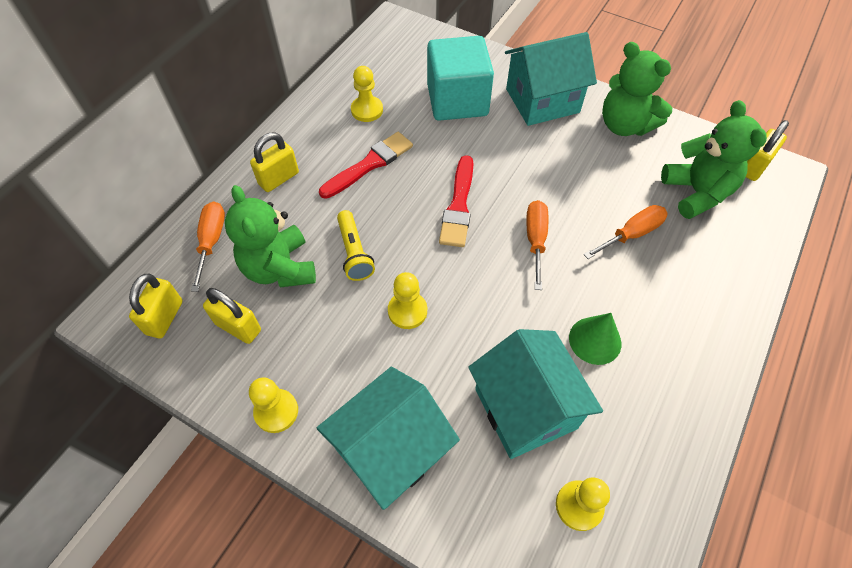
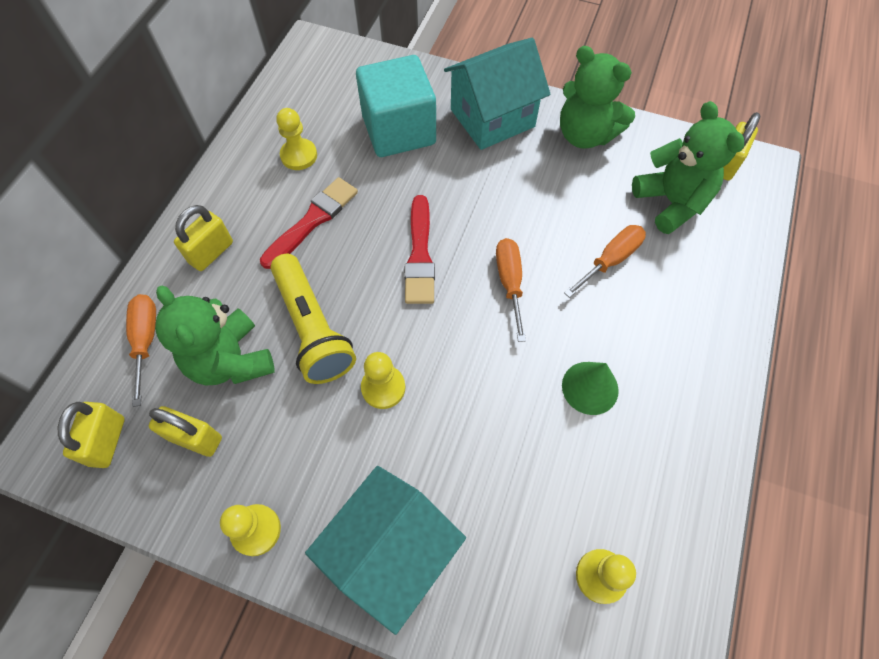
camera: 10 degrees left, 5 degrees up
(354, 252) = (312, 328): yellow flashlight -> yellow flashlight, size x1.60
(525, 408) = (528, 477): turquoise house -> none

